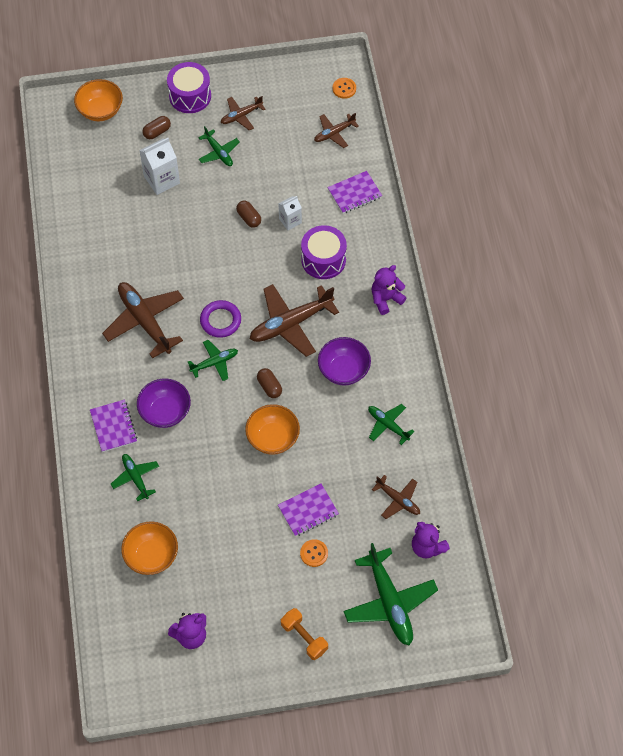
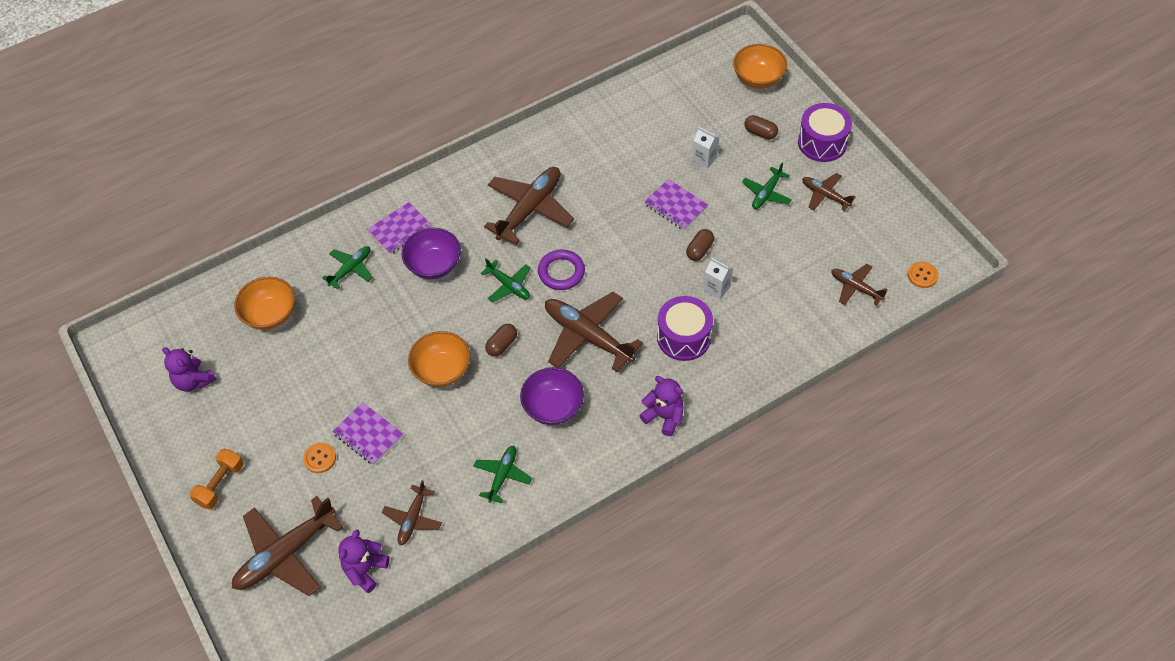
camera: 70 degrees right, 5 degrees down
(162, 180) = (704, 159): white carton -> white carton, size x0.61
(354, 193) = (787, 336): purple notebook -> purple notebook (675, 206)
(389, 602) = (285, 554): green plane -> brown plane

